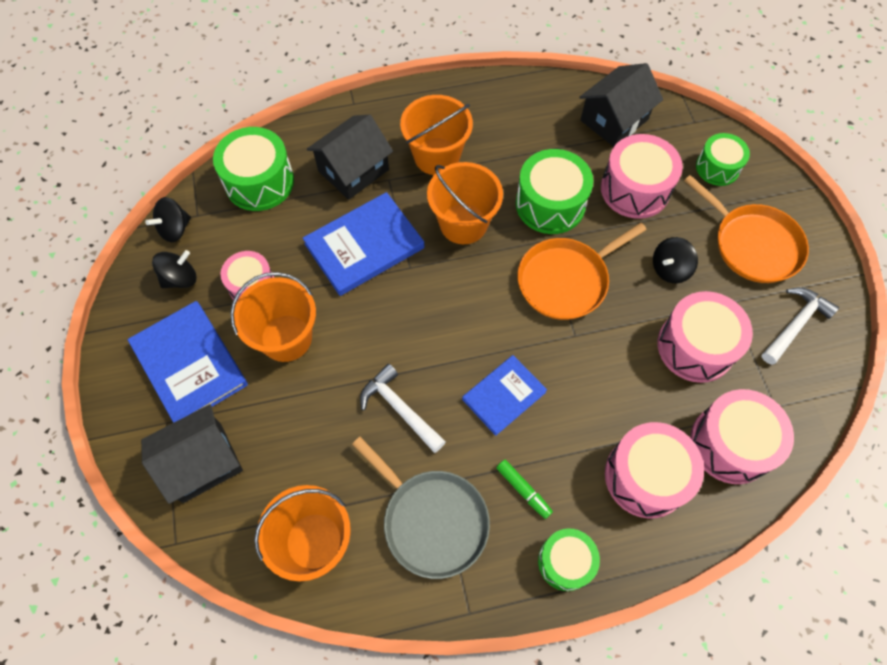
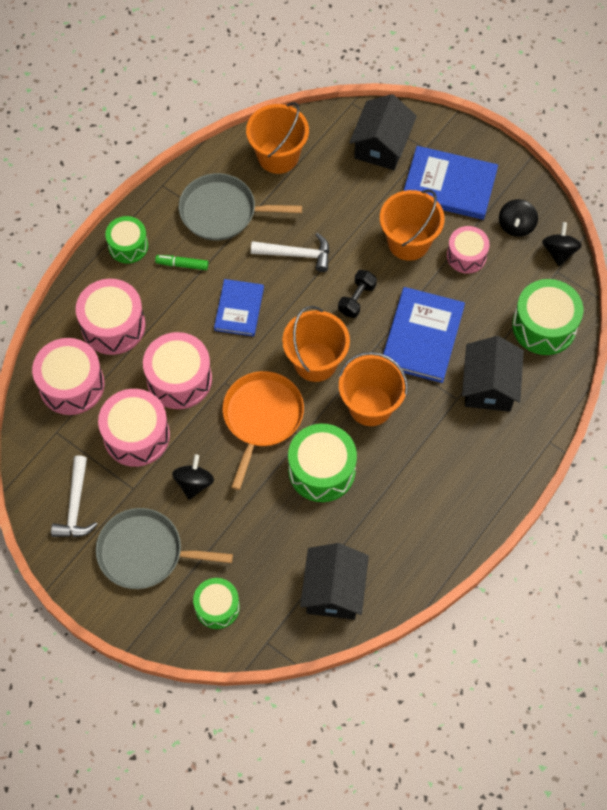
camera: 140 degrees right, 0 degrees up
(386, 320) = (357, 299): none -> black dumbbell
(436, 156) = (441, 445): orange bucket -> orange bucket (315, 362)
(635, 189) = (268, 534): pink drum -> pink drum (179, 379)
(752, 244) = (145, 552): orange pan -> grey pan

